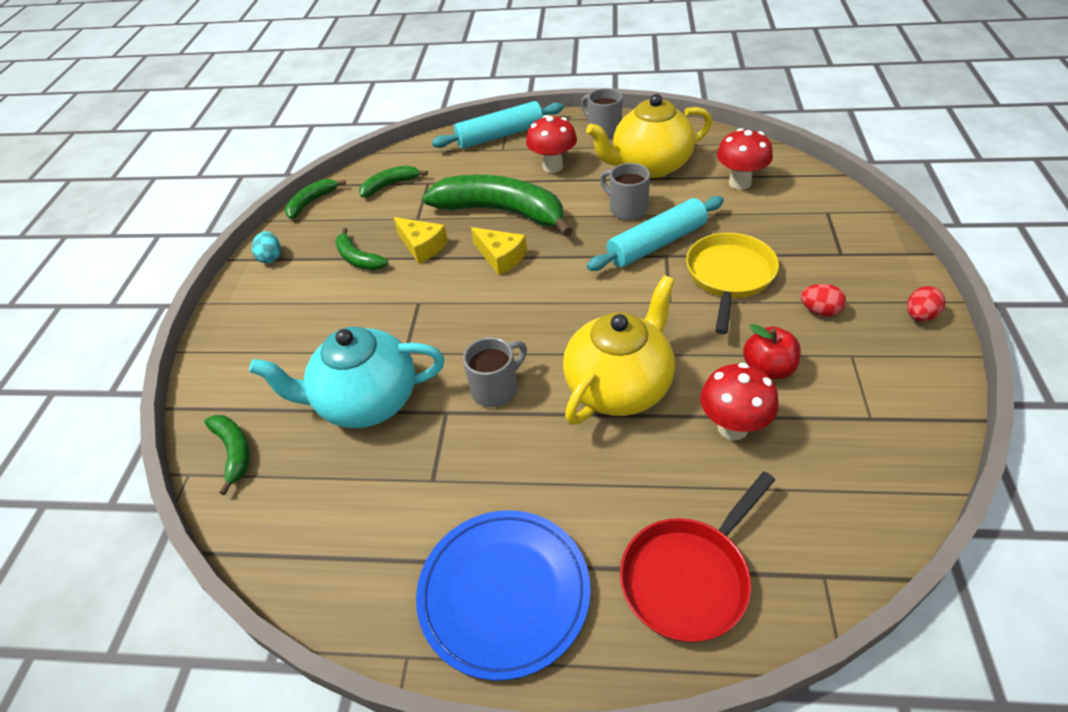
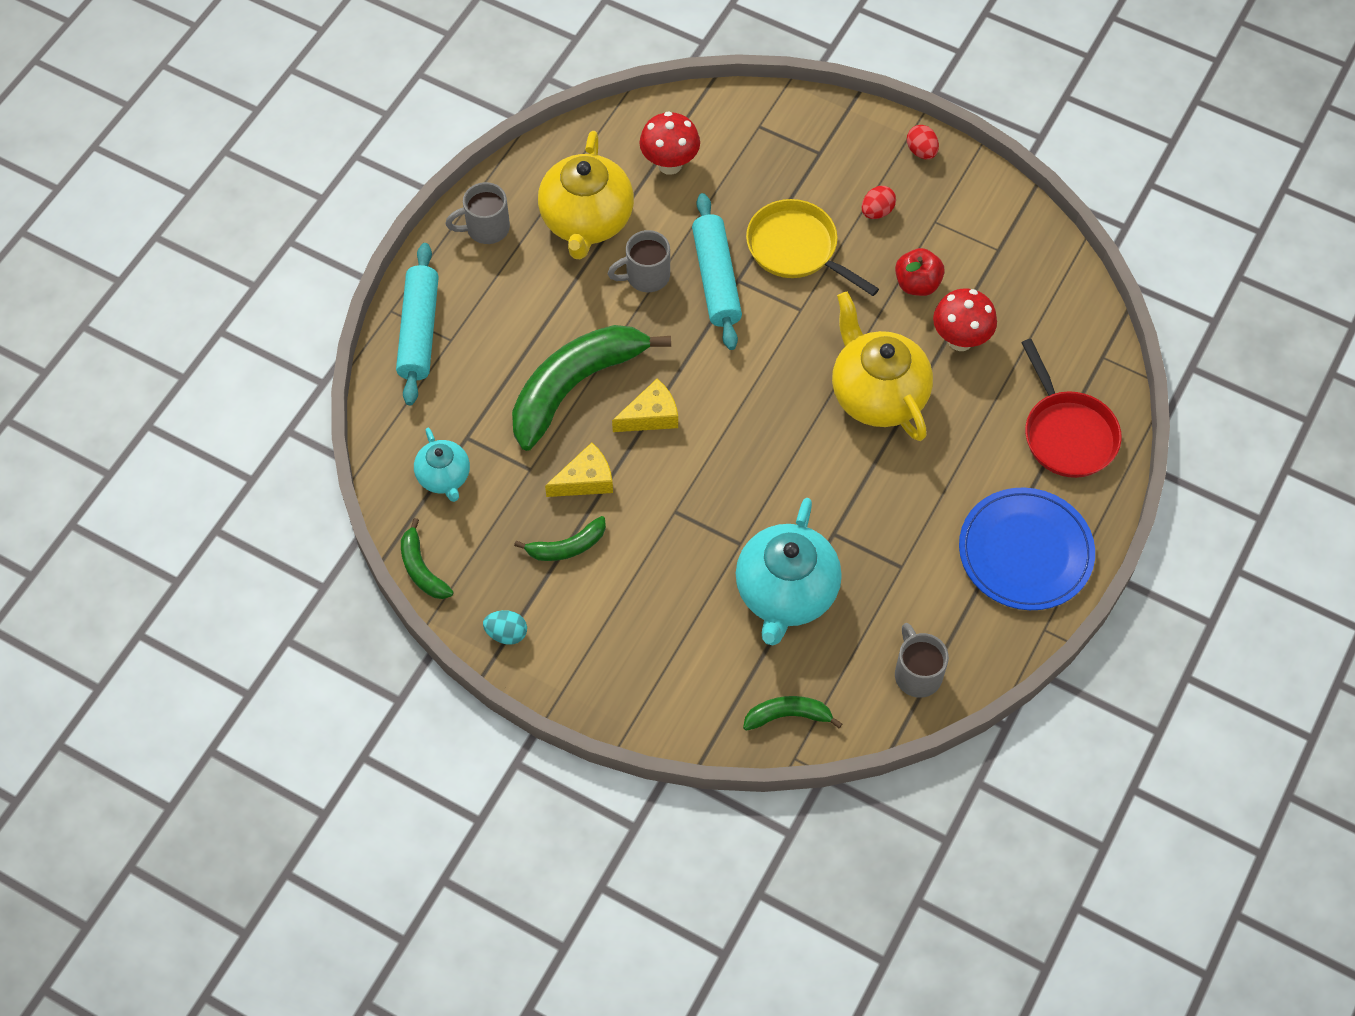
camera: 70 degrees left, 15 degrees up
(390, 185) = (444, 477): green banana -> turquoise teapot
(496, 388) = (828, 485): grey mug -> grey mug (917, 673)
(553, 167) = (524, 307): red mushroom -> none

